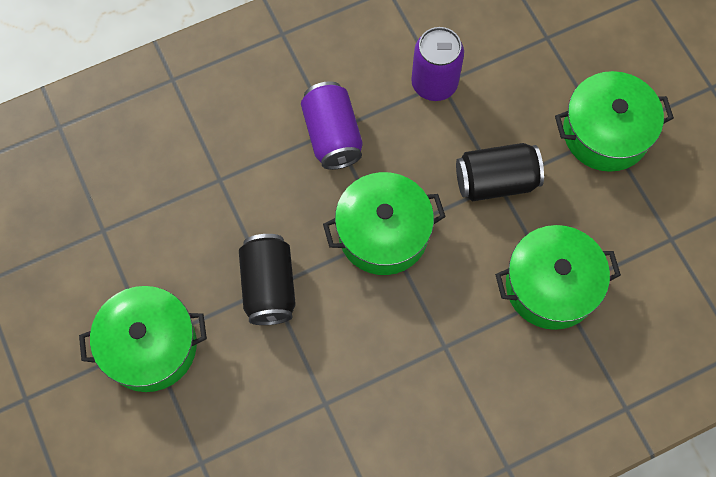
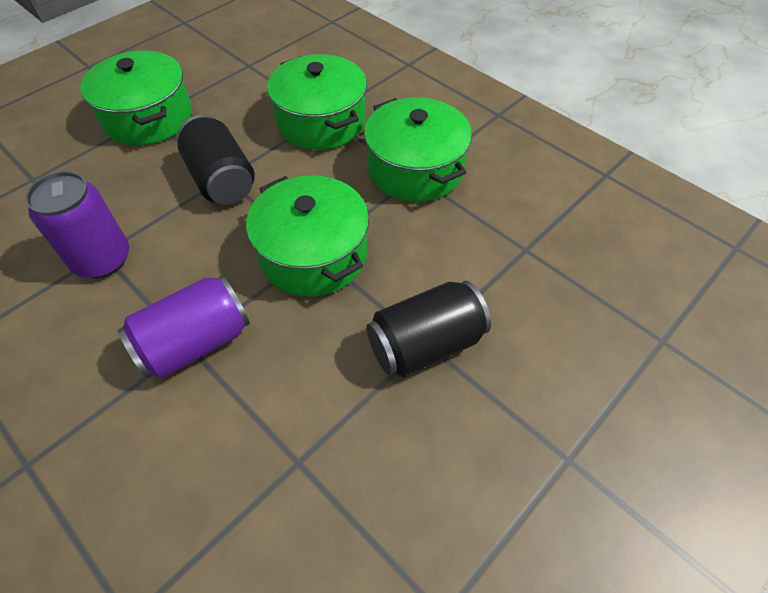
camera: 110 degrees left, 15 degrees down
(150, 346) = (573, 456): green pot -> green pot (415, 169)

